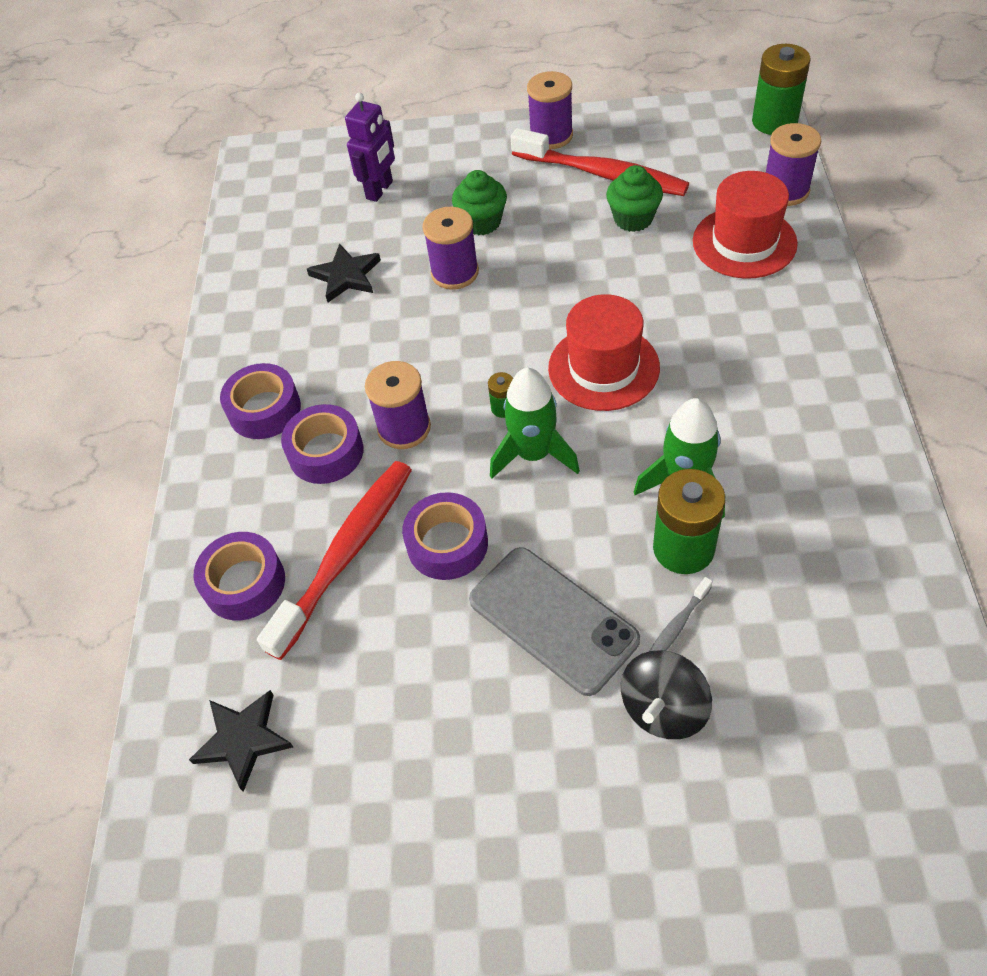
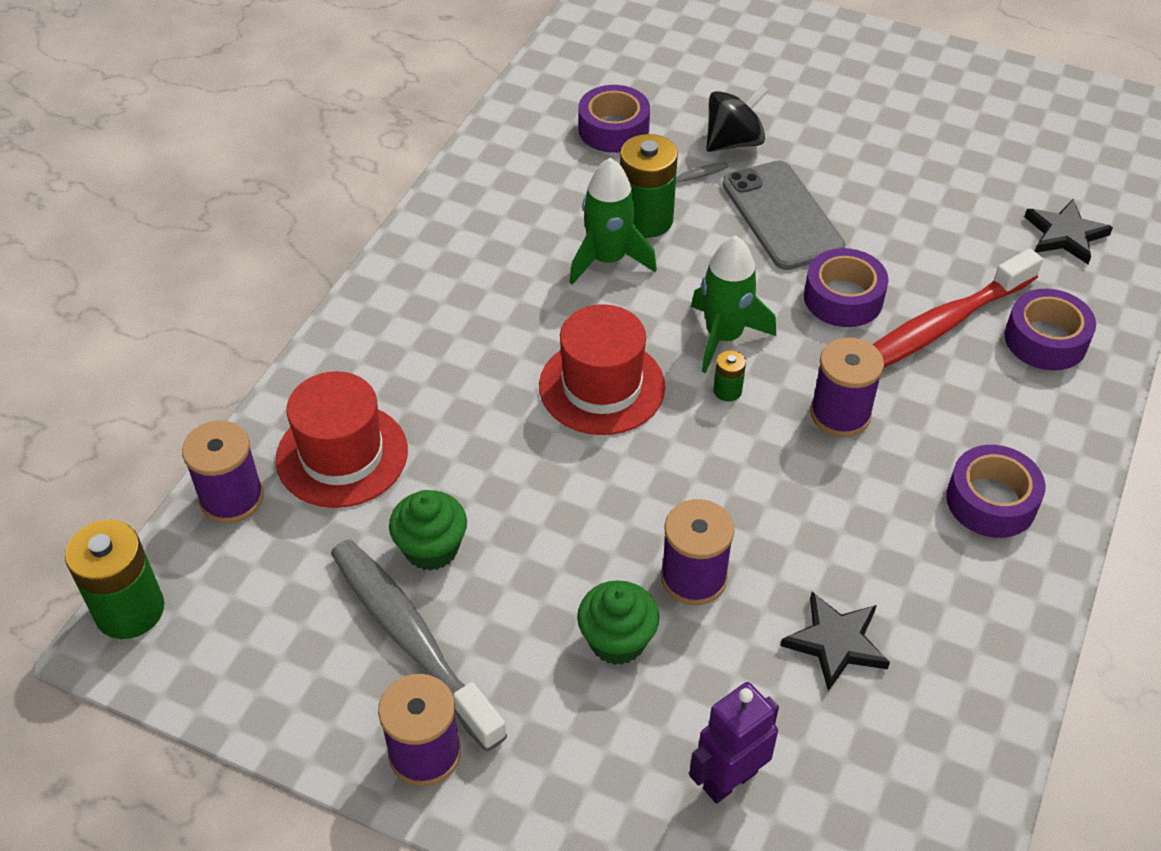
camera: 160 degrees left, 5 degrees down
(326, 452) = (933, 424): purple tape -> purple tape (613, 129)
(603, 174) = (411, 638): red toothbrush -> grey toothbrush

